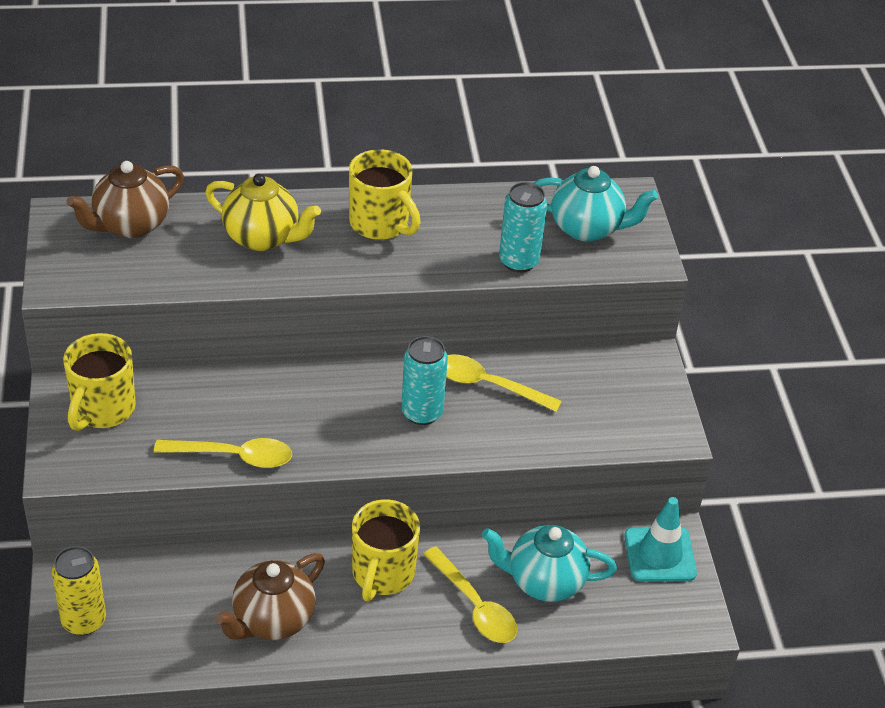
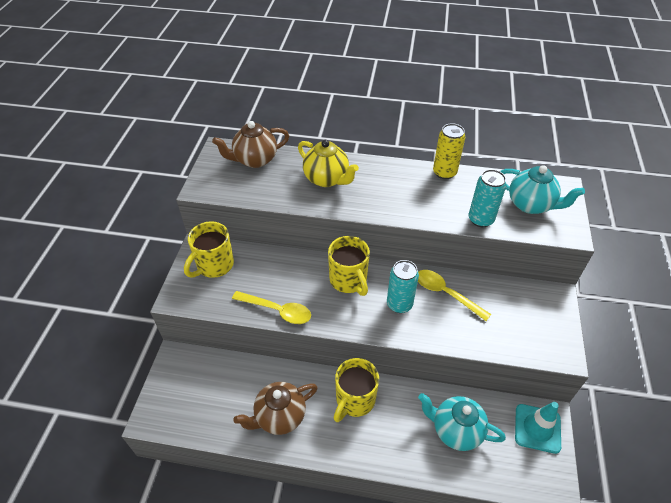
camera: 20 degrees right, 5 degrees up
(84, 620) = (173, 390): yellow can -> yellow can (444, 172)
(380, 224) = (399, 182): yellow mug -> yellow mug (349, 280)
(474, 606) = (406, 437): yellow spoon -> none

